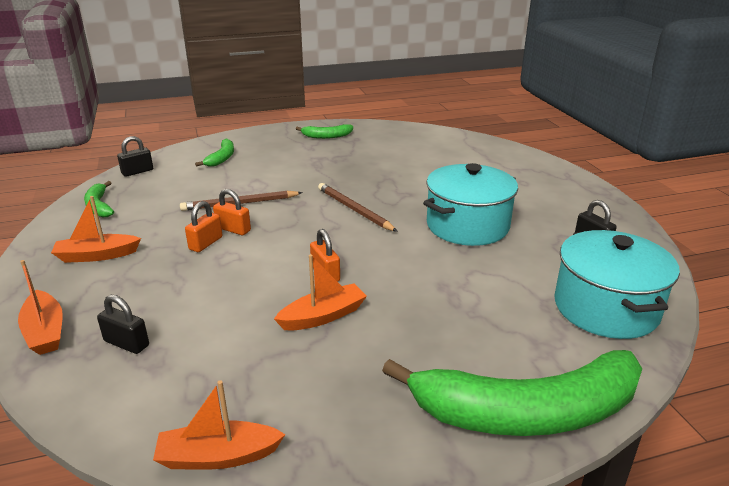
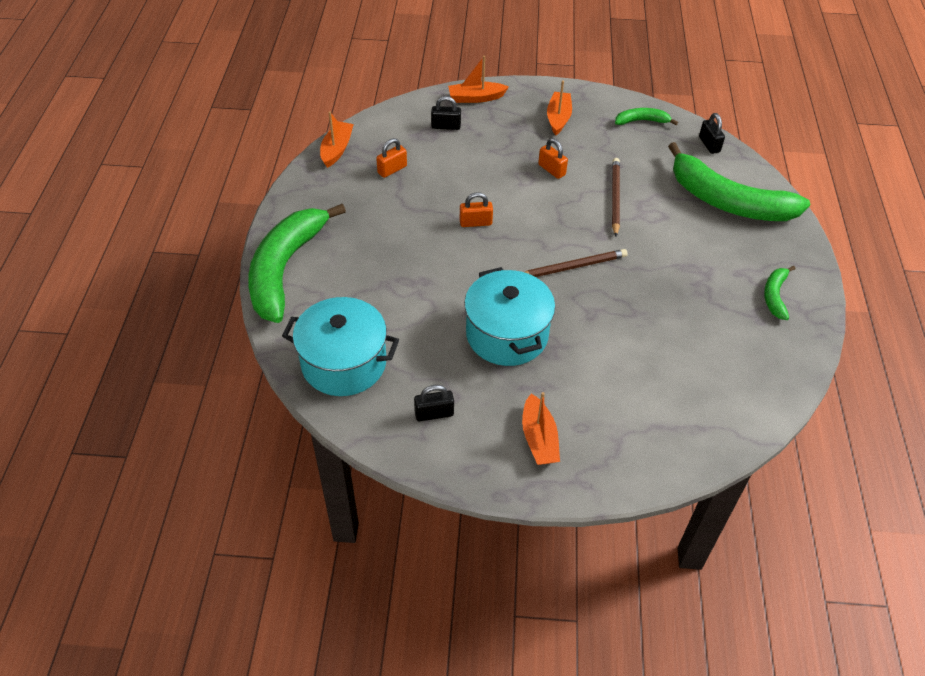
camera: 110 degrees right, 20 degrees up
(126, 343) = (446, 126): black padlock -> black padlock turned 45 degrees clockwise
(222, 158) = (727, 201): green banana -> green banana, size x2.24
(233, 229) = (568, 187): orange padlock -> orange padlock (392, 169)
(323, 316) = (425, 209): orange boat -> orange boat (539, 438)

